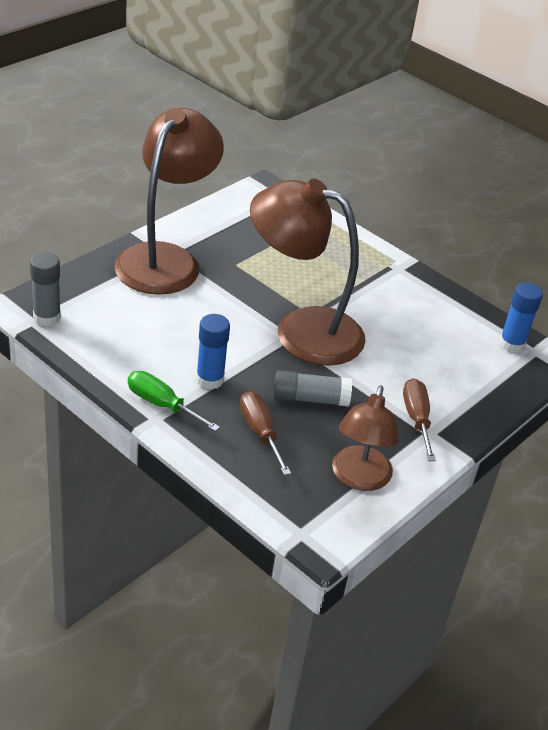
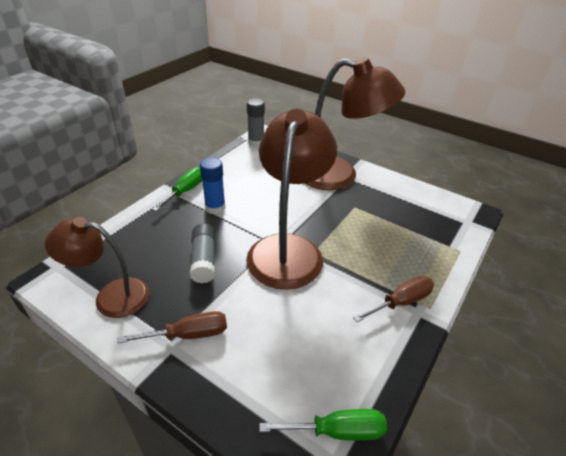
camera: 85 degrees right, 0 degrees up
(260, 432) = (163, 236): brown screwdriver -> brown screwdriver (401, 302)
(511, 344) = (337, 431): blue glue stick -> green screwdriver

